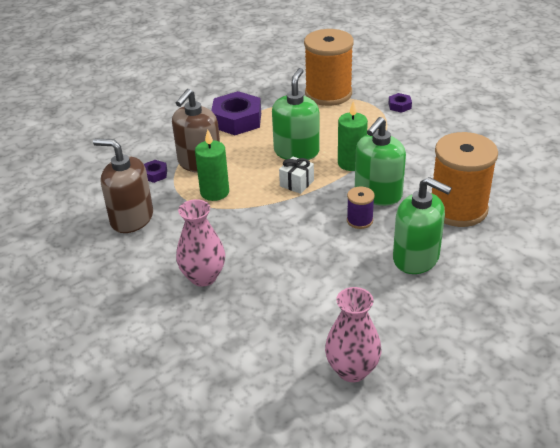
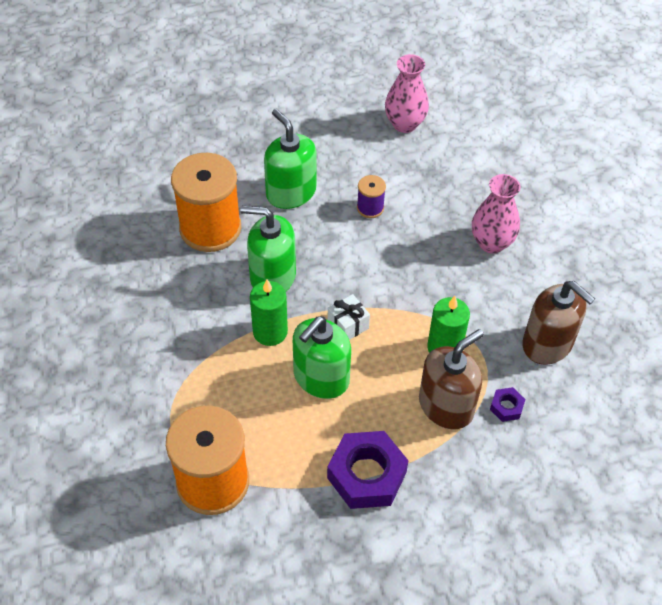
camera: 160 degrees left, 15 degrees up
(359, 220) = (313, 251): purple spool -> purple spool (370, 208)
(378, 194) = (272, 276): green soap dispenser -> green soap dispenser turned 135 degrees counterclockwise
(399, 106) = (140, 411): purple nut -> none

